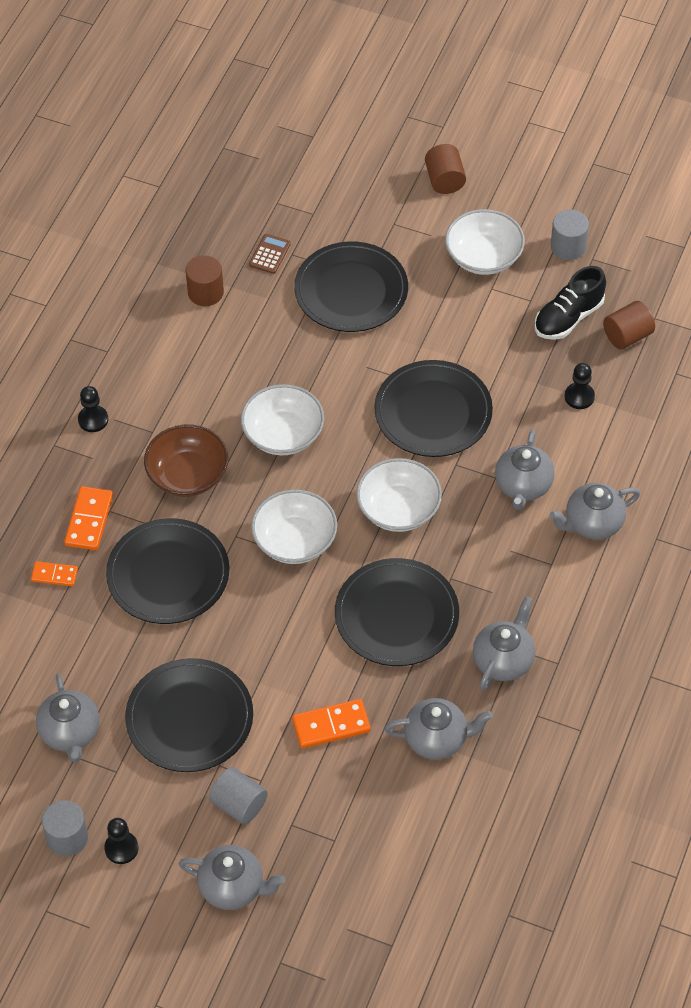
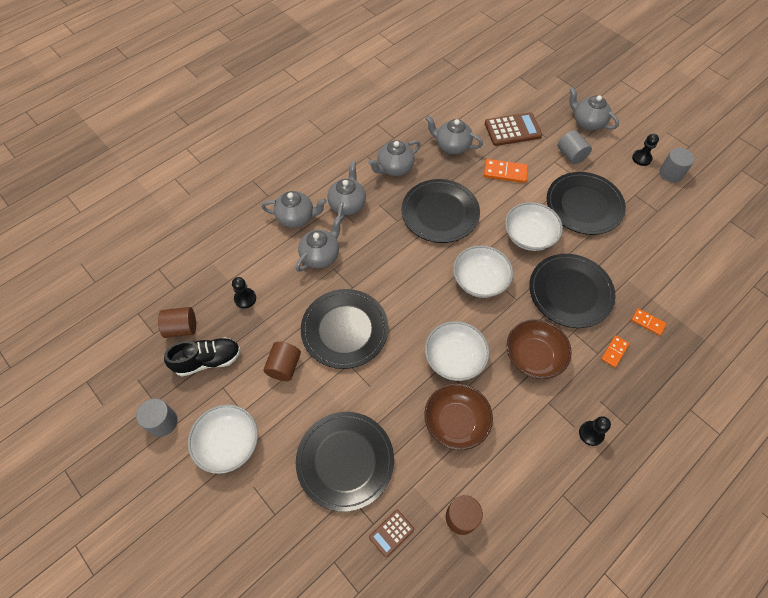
camera: 155 degrees left, 5 degrees up
(70, 733) = (657, 223): grey teapot -> grey teapot (347, 204)
(89, 520) = (614, 352): orange domino -> orange domino, size x0.63
(250, 371) = (456, 422): none -> brown bowl
(353, 815) = (512, 130): none -> brown calculator
(398, 509) = (404, 273): white bowl -> white bowl (529, 236)
(445, 180) = (205, 542): brown cylinder -> brown cylinder (284, 366)

